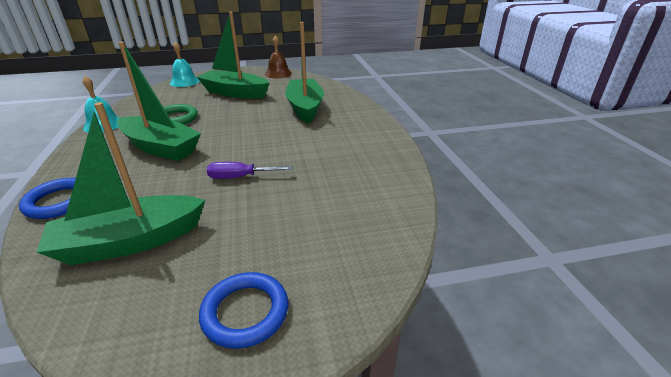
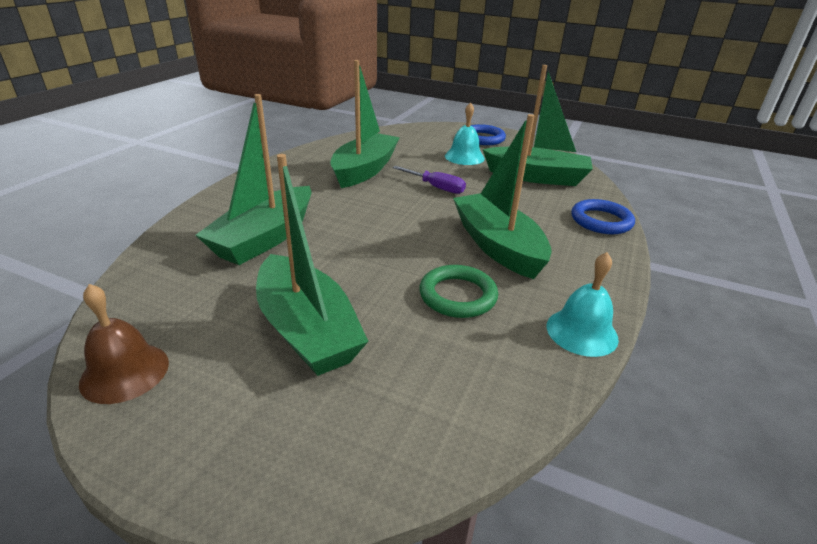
camera: 145 degrees left, 0 degrees up
(184, 82) = (366, 461): turquoise bell -> turquoise bell (464, 157)
(323, 169) = (364, 170): none -> green boat

